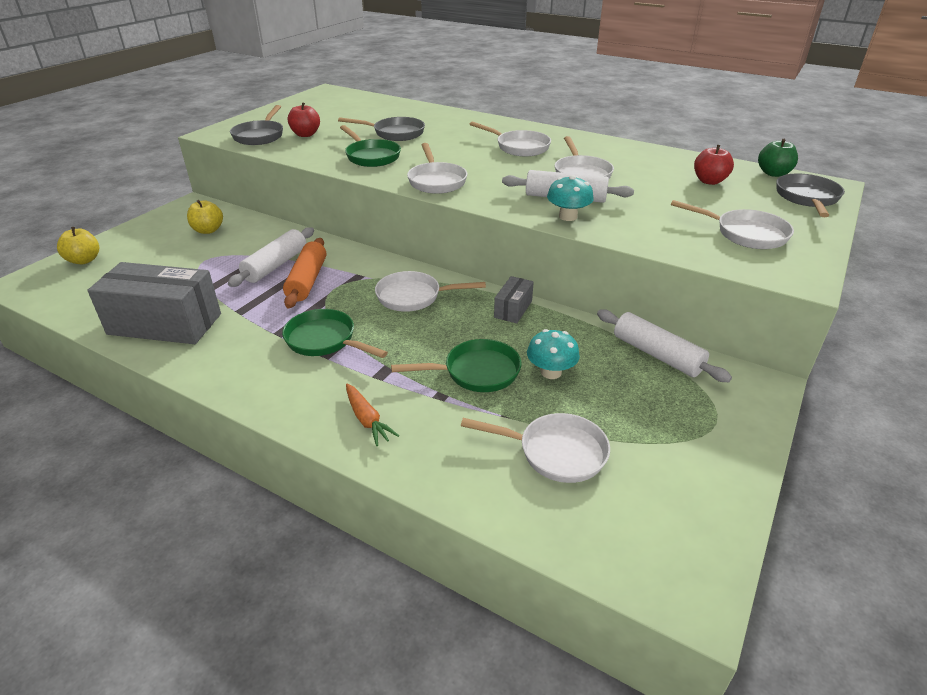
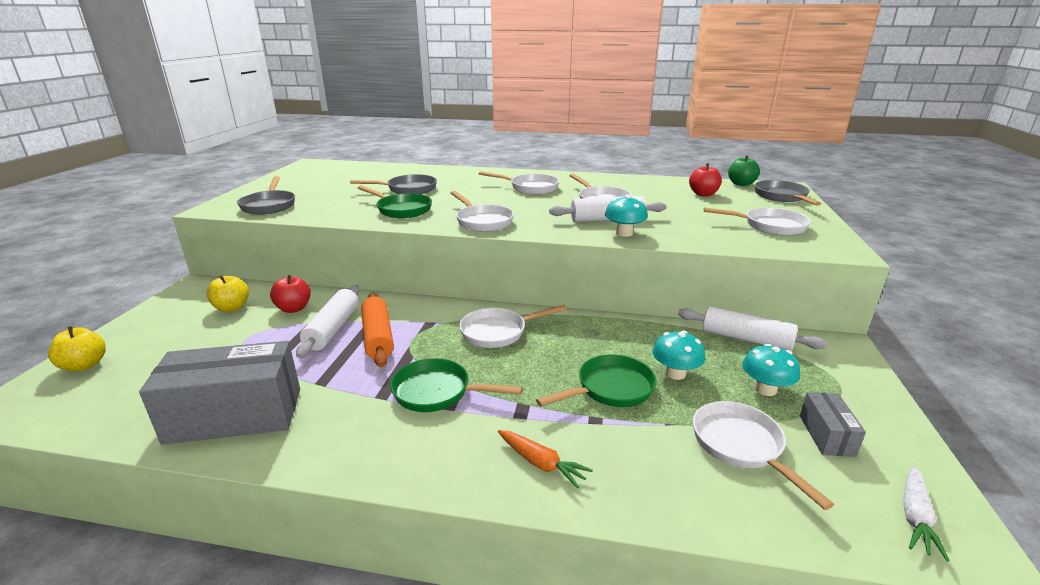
camera: 20 degrees left, 10 degrees down
(305, 134) = (318, 199): red apple -> red apple (294, 308)
(513, 309) = (597, 325): grey box -> grey box (826, 435)
(555, 452) = (741, 446): white pan -> white pan turned 105 degrees counterclockwise
(629, 408) = (765, 389): none -> turquoise mushroom
(667, 555) = (915, 516): none -> white carrot

